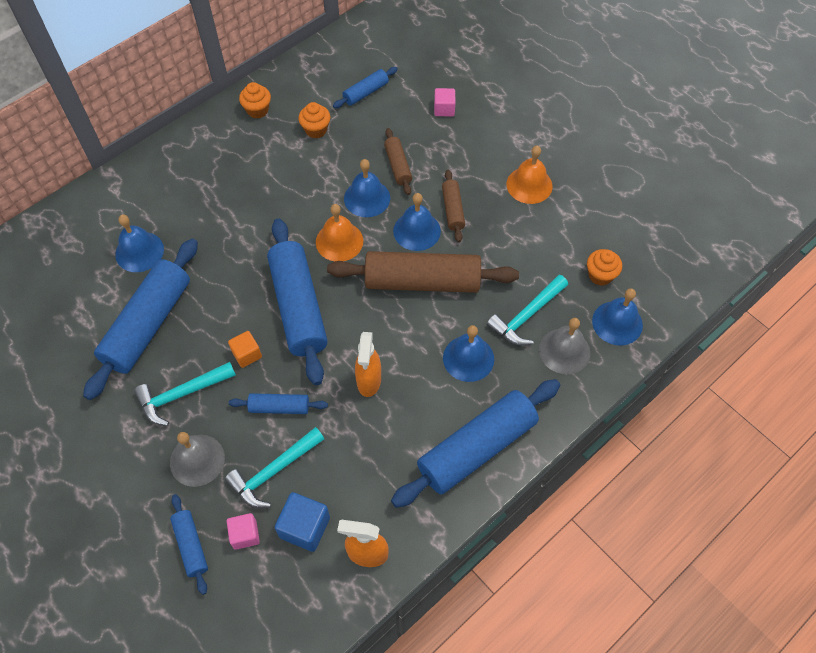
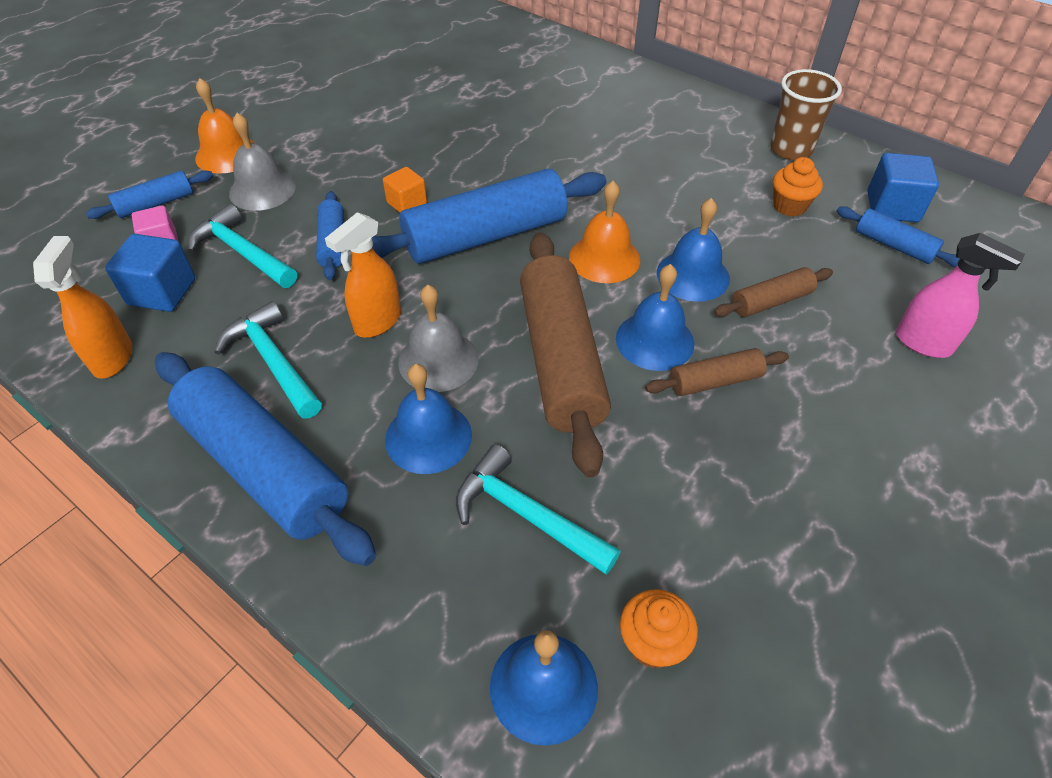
camera: 80 degrees right, 10 degrees down
(139, 251) = (533, 101): blue bell -> none
(148, 324) = (437, 124): blue rolling pin -> none
(181, 395) = (347, 164): turquoise hammer -> turquoise hammer (273, 361)
(257, 110) = (791, 149): orange cupcake -> brown cup
(331, 80) = (892, 207): none -> blue cube
(369, 381) = (377, 322): orange spray bottle -> orange spray bottle turned 45 degrees counterclockwise
(444, 109) = (923, 343): pink cube -> pink spray bottle
(529, 185) = (823, 490): orange bell -> orange bell (227, 154)
(564, 351) = (462, 586): grey bell -> grey bell (438, 360)

